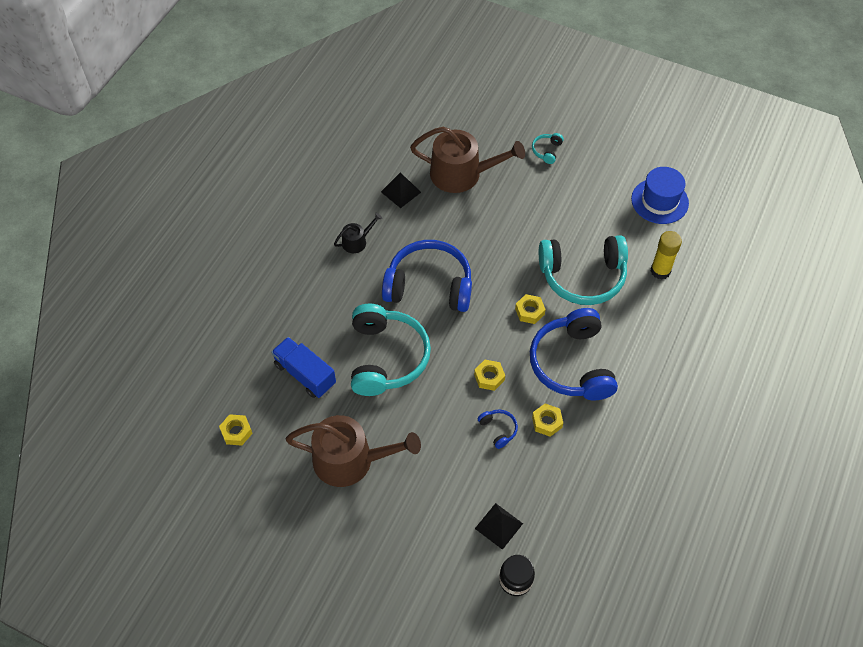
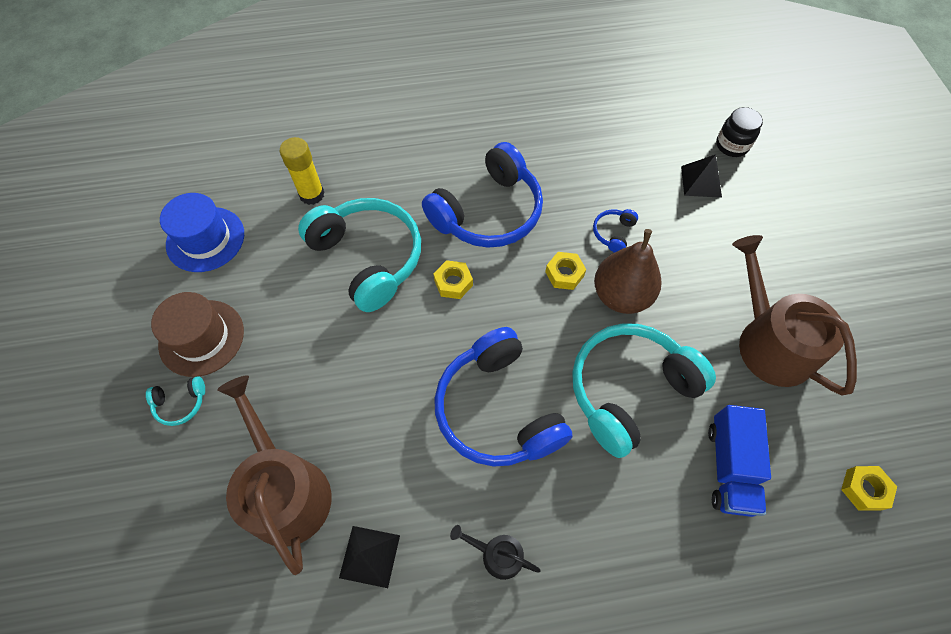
camera: 125 degrees left, 5 degrees up
(448, 399) = (621, 295): none -> brown pear
(547, 422) = (569, 199): yellow nut -> none
(584, 173) = (201, 337): none -> brown hat

